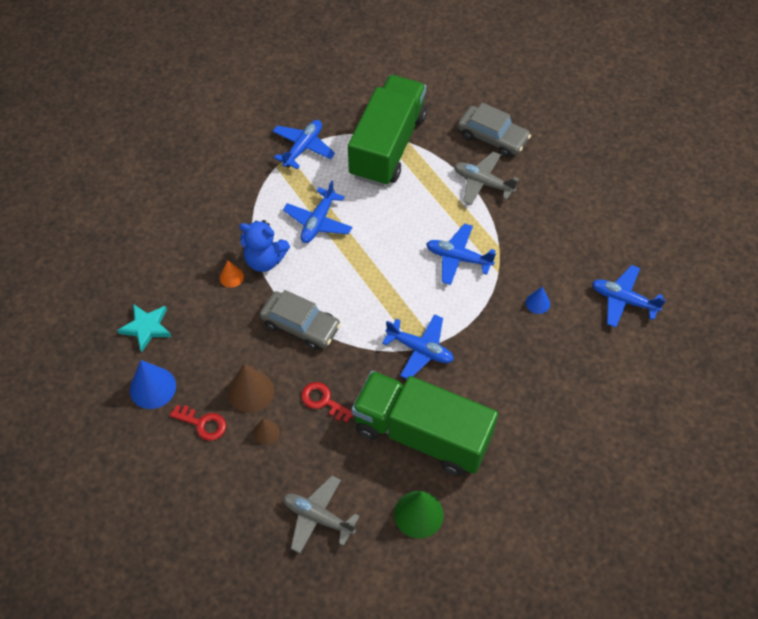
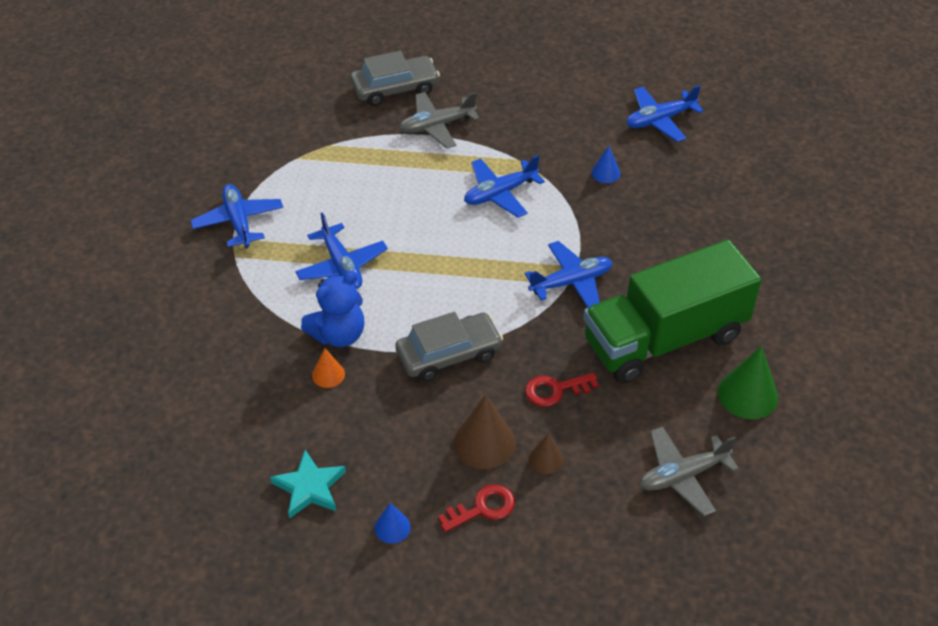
camera: 50 degrees left, 10 degrees down
(152, 387) = (392, 527): blue cone -> blue cone, size x0.56
(387, 146) = (315, 161): green truck -> none

